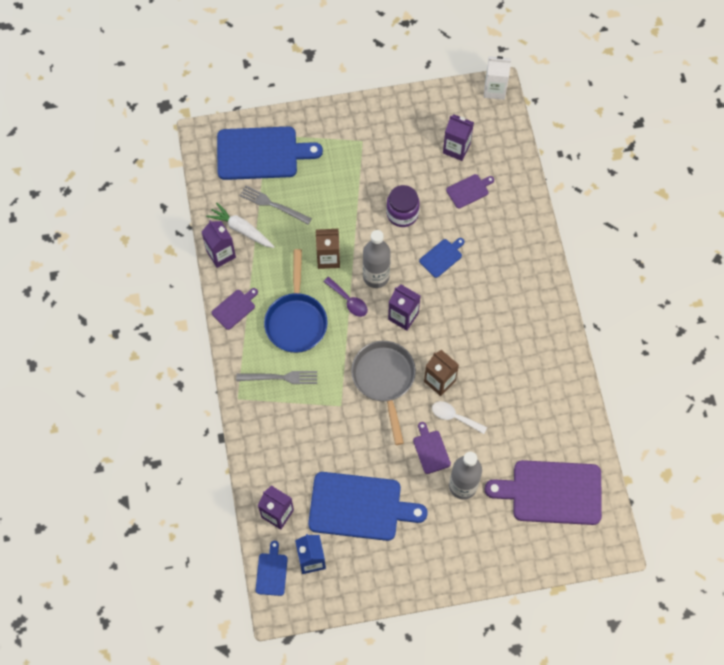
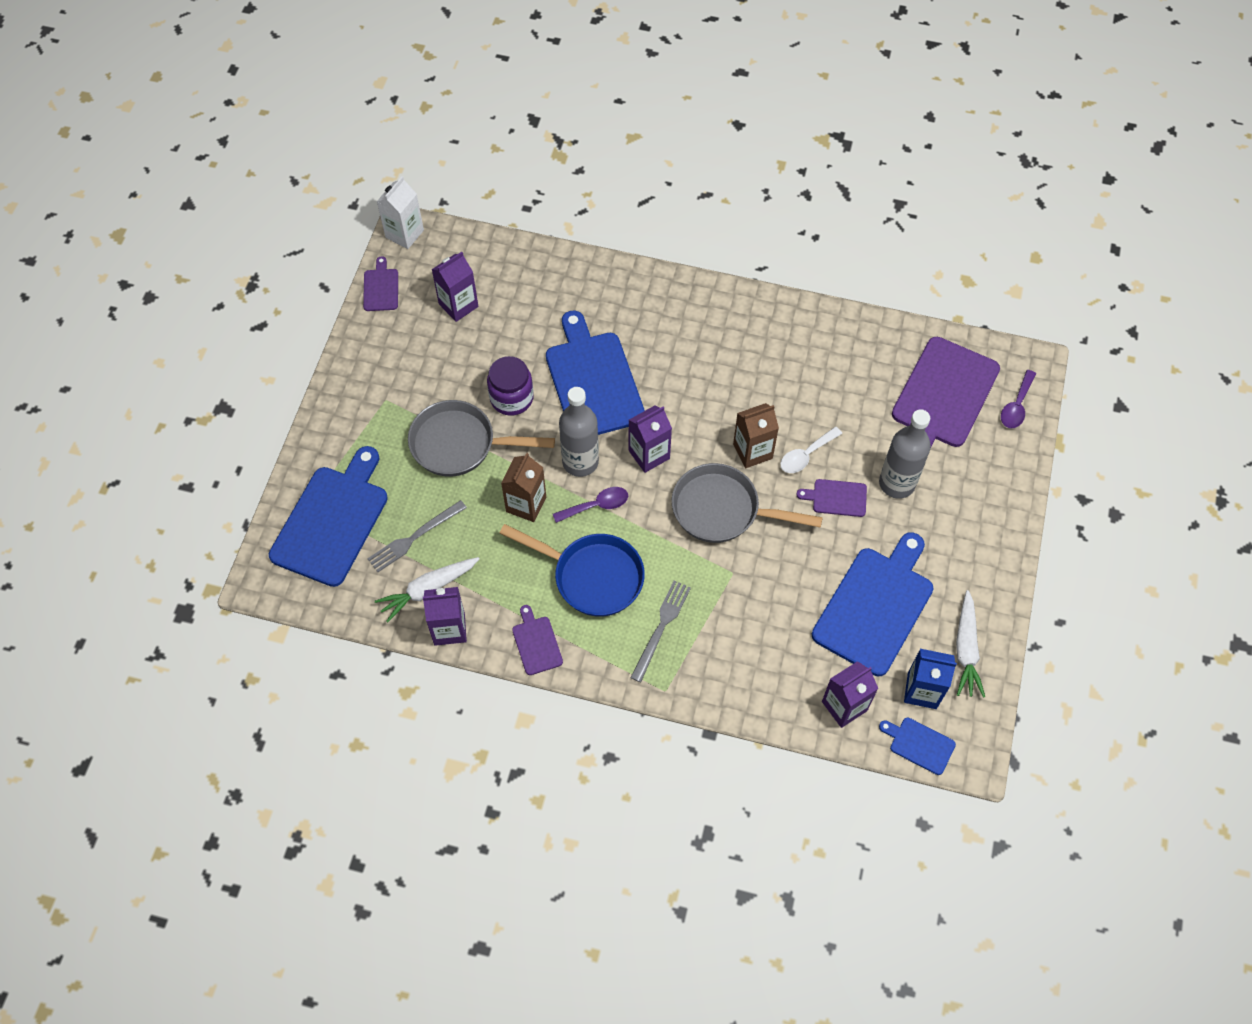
camera: 65 degrees left, 5 degrees down
(352, 199) = (460, 444): none -> grey pan
(355, 578) = (966, 649): none -> white carrot
(442, 257) = (593, 381): blue cutting board -> blue cutting board, size x2.18
(469, 190) = (521, 316): purple cutting board -> purple cutting board (381, 288)
(571, 547) = (1016, 406): none -> purple spoon

